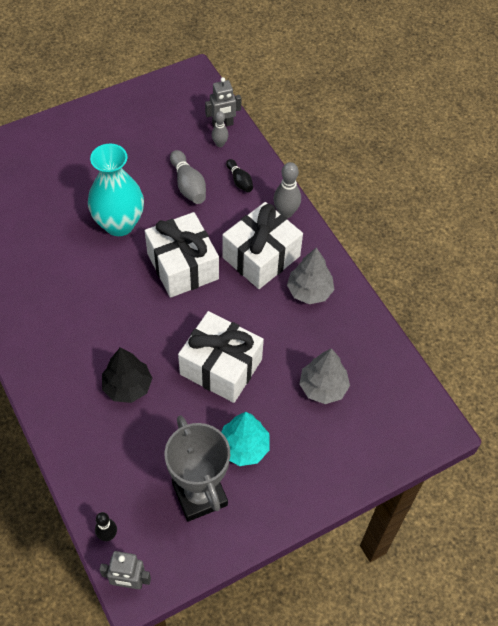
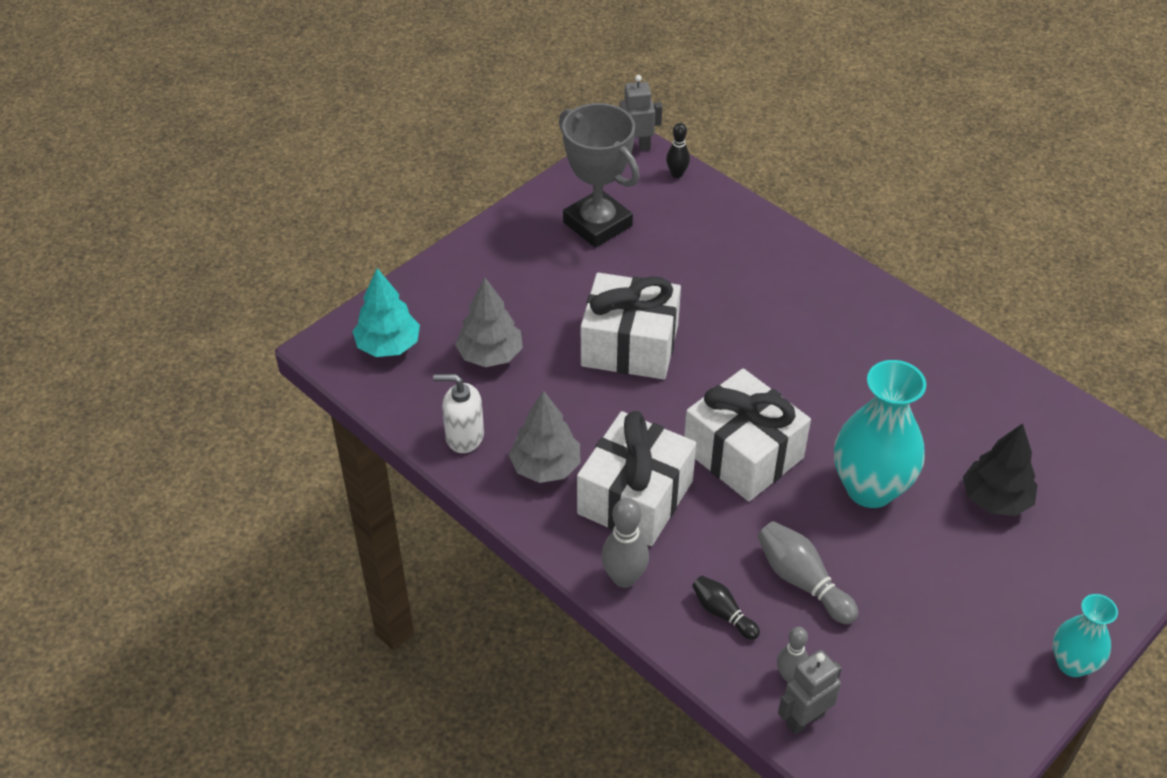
camera: 165 degrees right, 10 degrees down
(76, 113) = (1072, 664): none -> turquoise vase
(127, 386) = (733, 298): black tree -> black tree (995, 499)
(243, 447) = (566, 274): turquoise tree -> turquoise tree (388, 346)
(356, 327) = (464, 436): none -> white soap dispenser

